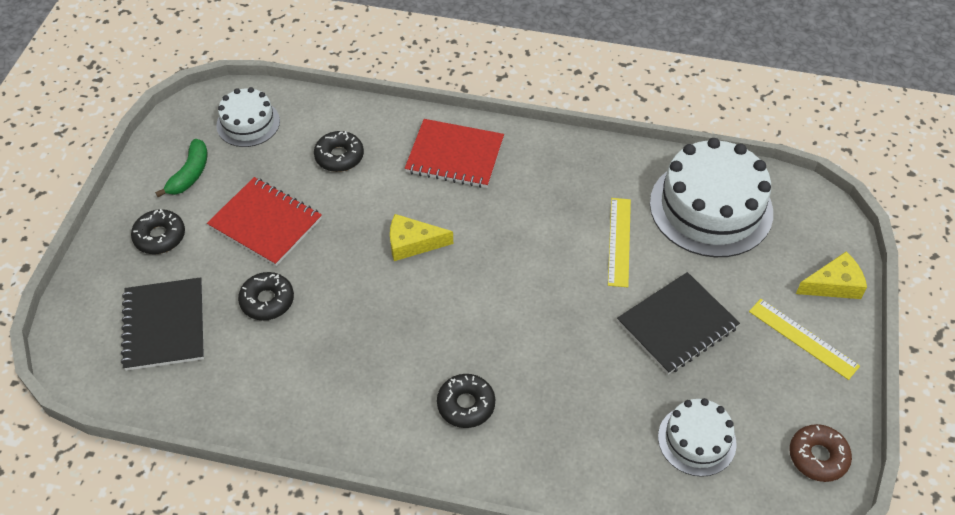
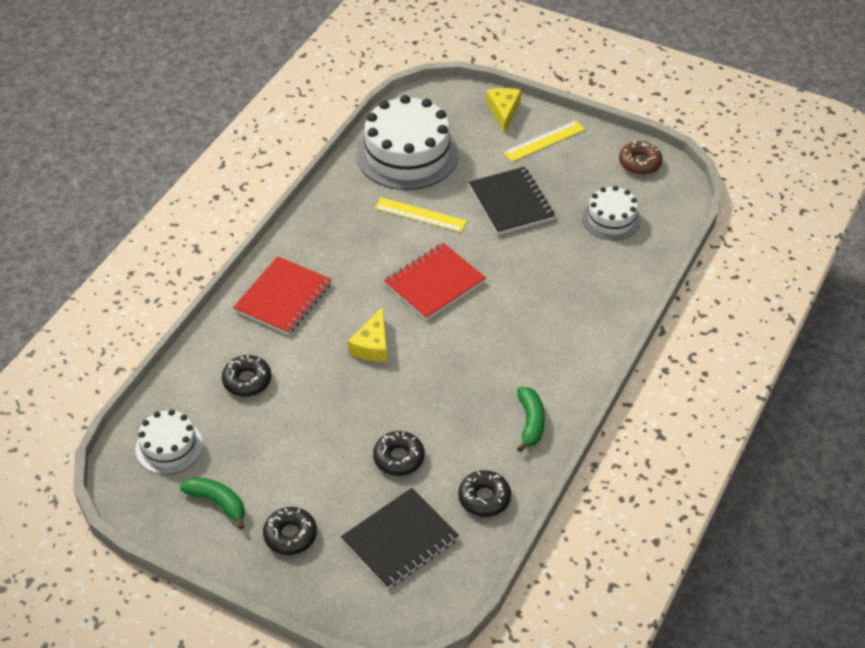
camera: 75 degrees left, 5 degrees down
(164, 325) = (400, 540): black notebook -> black notebook turned 45 degrees counterclockwise
(265, 223) = (307, 448): red notebook -> red notebook (434, 283)
(340, 412) = (530, 422): none -> green banana
(466, 405) = (546, 341): black donut -> black donut (484, 498)

